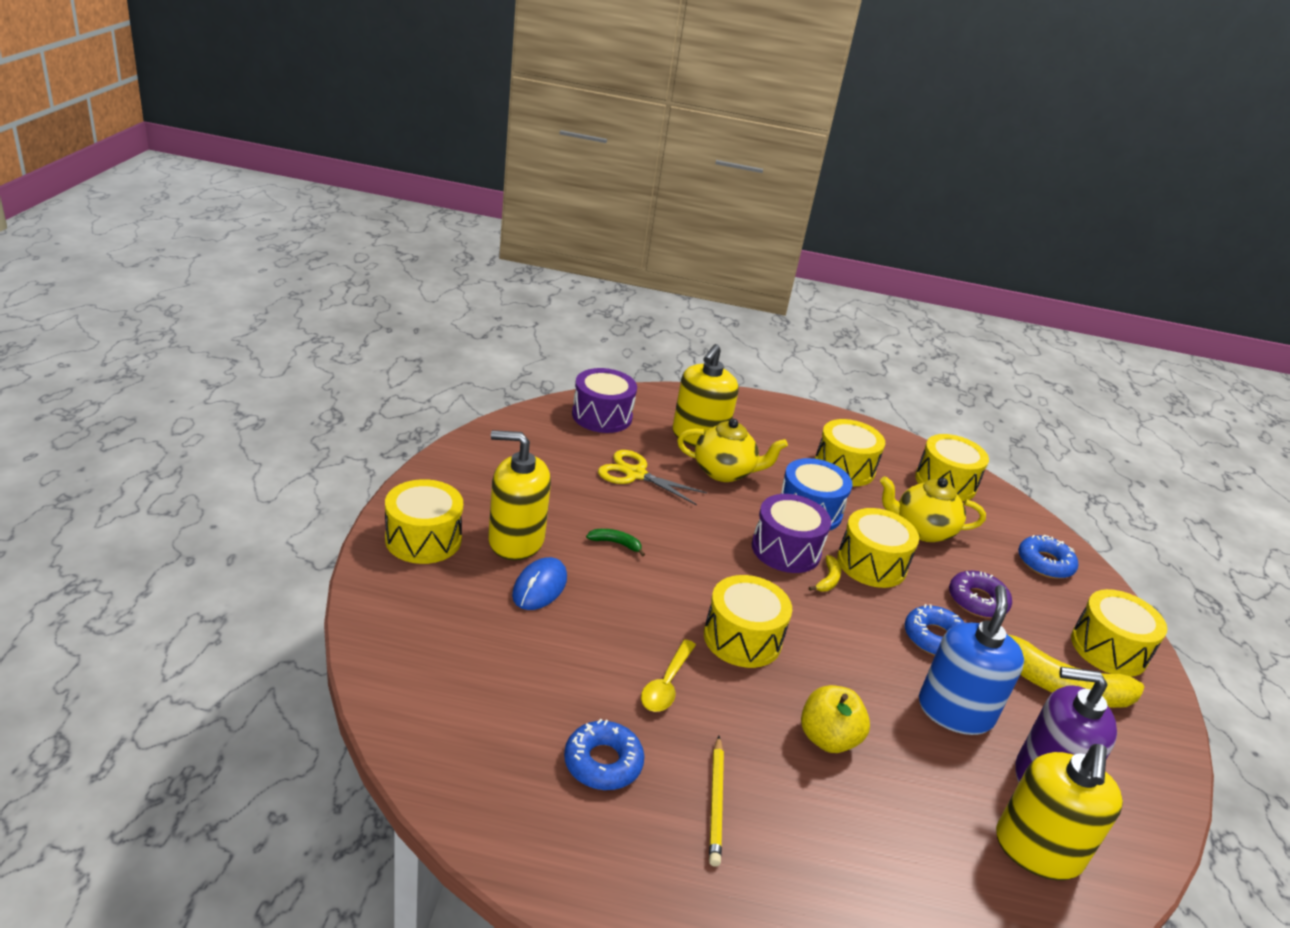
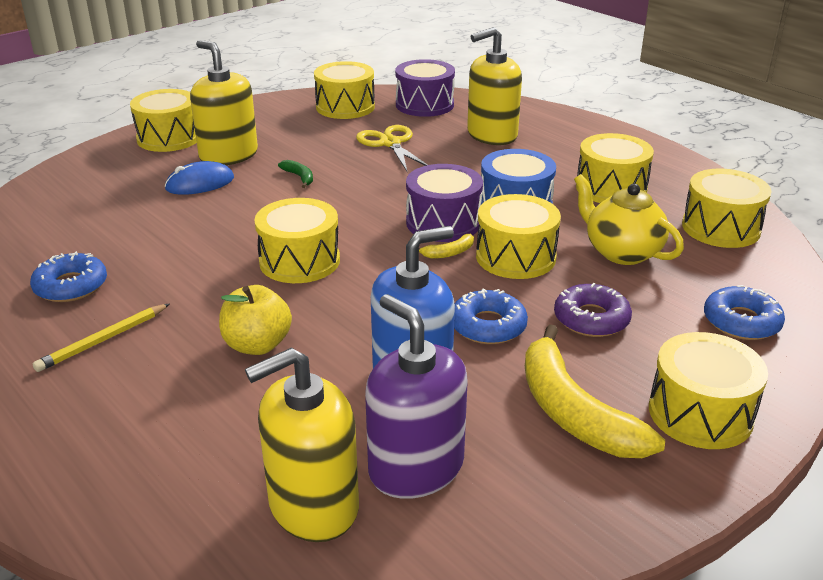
camera: 45 degrees right, 0 degrees up
(537, 440) = (345, 107): none -> yellow drum
(666, 684) = (191, 264): yellow spoon -> none
(724, 472) = (475, 161): yellow teapot -> none

